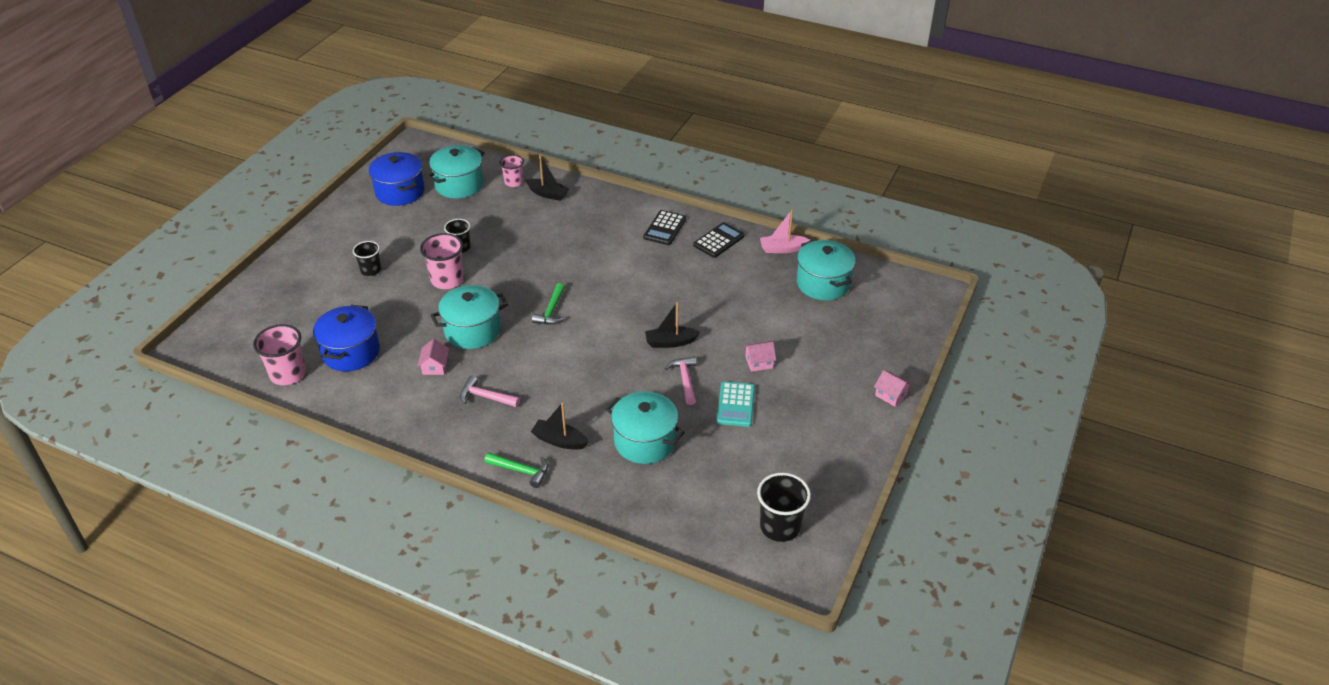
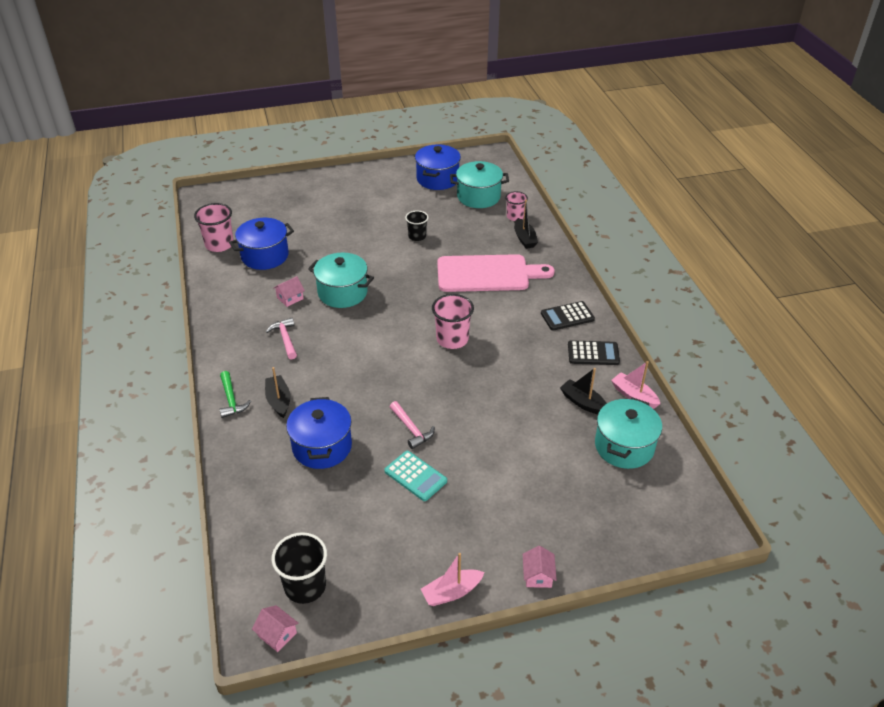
camera: 50 degrees right, 0 degrees up
(371, 270) = (348, 215): black cup -> none
(447, 280) = (378, 251): pink cup -> pink cup (452, 339)
(551, 311) = (405, 316): green hammer -> none
(562, 238) = (487, 274): none -> pink cutting board
(645, 441) = (322, 447): turquoise pot -> blue pot
(670, 342) = (443, 396): black boat -> black boat (583, 402)
(685, 379) = (411, 429): pink hammer -> pink hammer turned 105 degrees clockwise
(735, 404) = (415, 476): turquoise calculator -> turquoise calculator turned 105 degrees counterclockwise
(759, 362) = (479, 462): pink house -> pink house (277, 634)
(863, 447) = (451, 592): none -> pink boat

